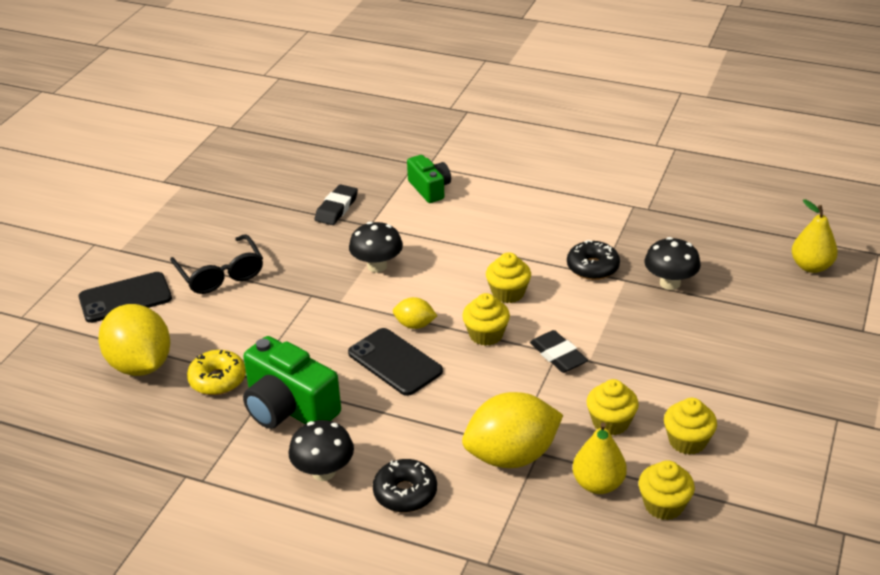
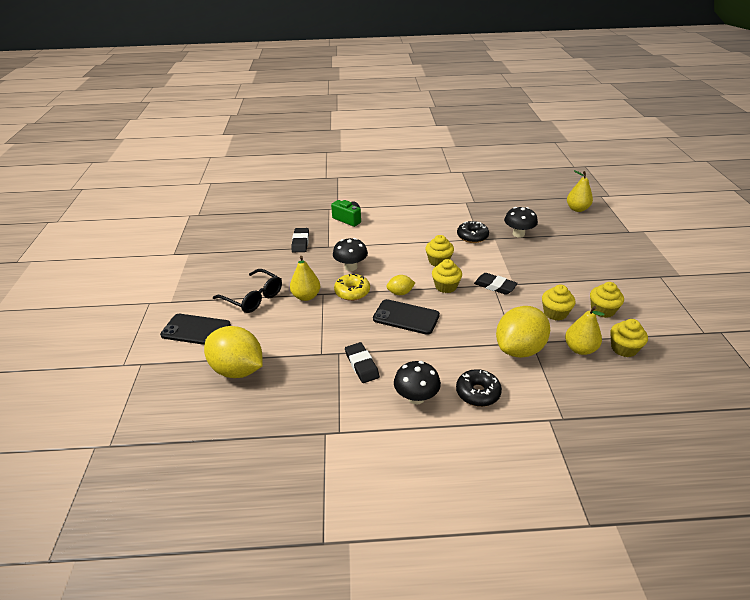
camera: 25 degrees left, 0 degrees up
(125, 298) = (196, 330): black phone -> black phone turned 60 degrees clockwise
(217, 380) = (300, 362): yellow donut -> yellow donut (352, 292)
(287, 292) = (306, 296): none -> yellow pear
(289, 408) = (361, 365): green camera -> black eraser

